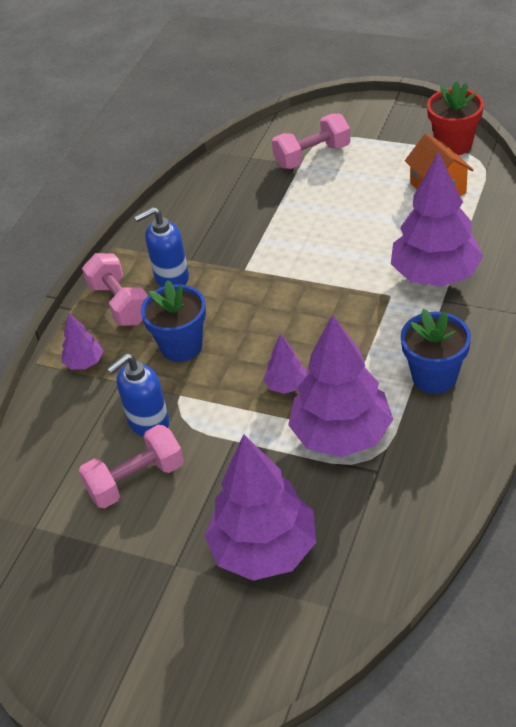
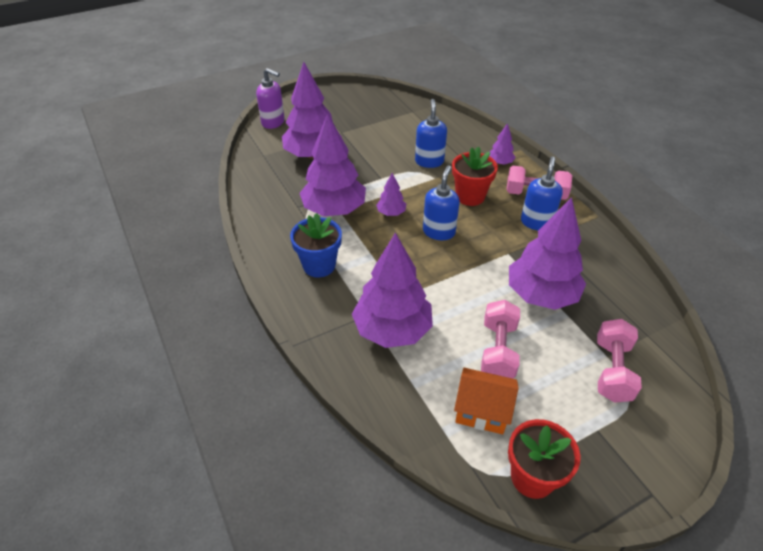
camera: 125 degrees right, 0 degrees up
(136, 480) = (399, 143): pink dumbbell -> pink dumbbell (497, 350)
(181, 346) = (470, 196): blue flower pot -> red flower pot
(239, 678) = (273, 122): none -> purple soap dispenser
(271, 331) = (439, 232): none -> blue soap dispenser
(275, 224) = (541, 295): none -> purple tree

